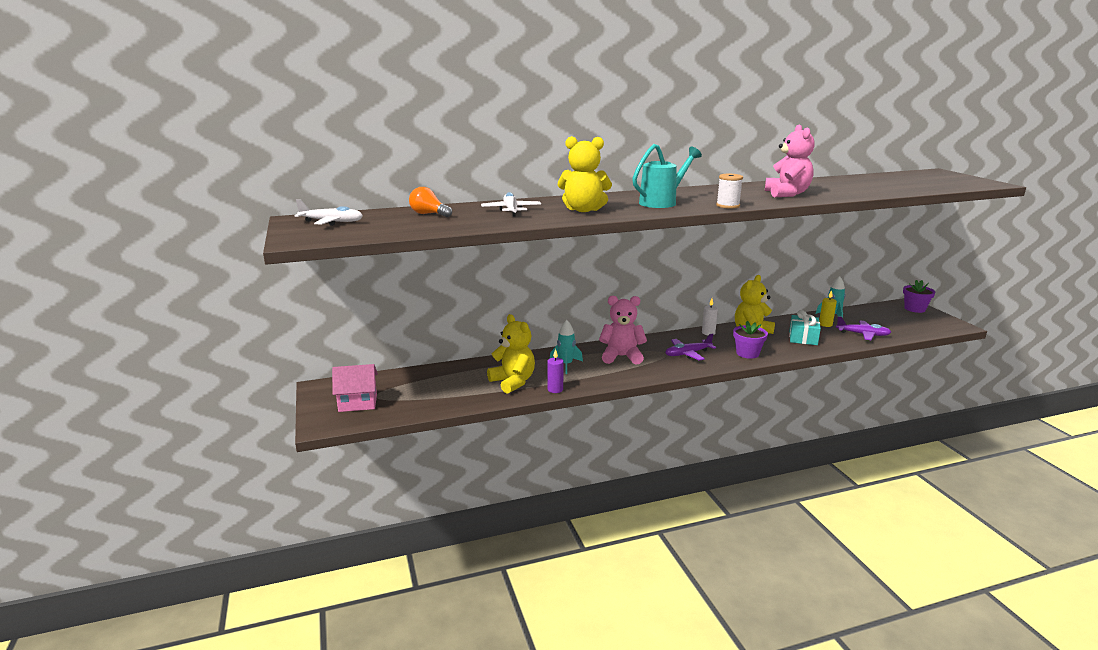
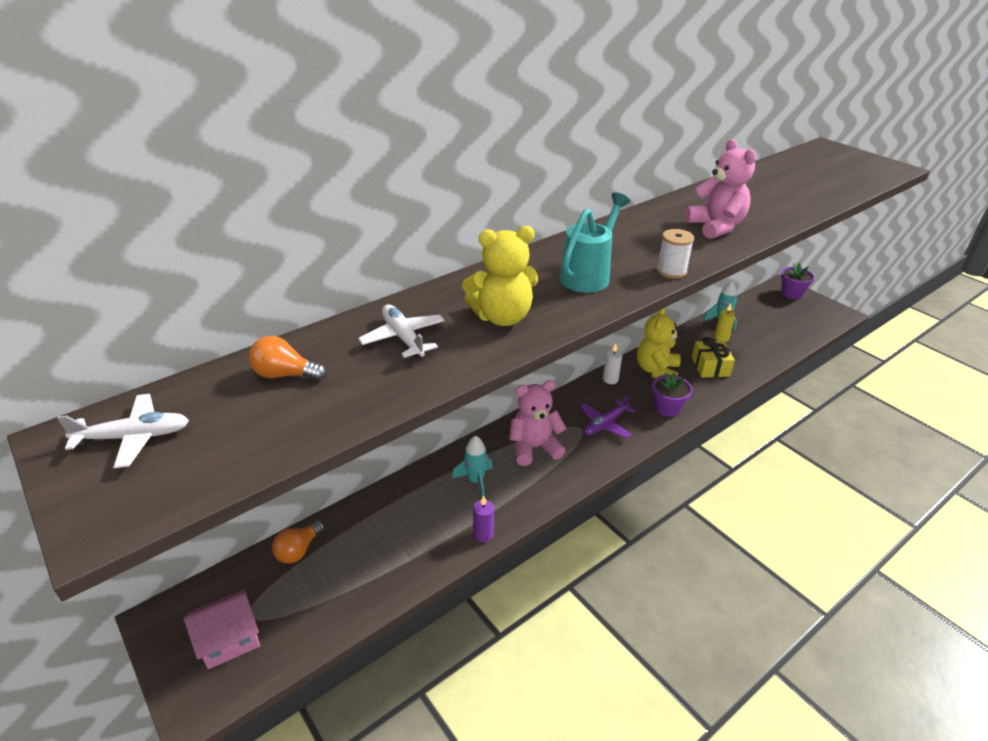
camera: 20 degrees left, 15 degrees up
(423, 375) = (298, 550): none -> orange light bulb
(513, 382) = (425, 533): yellow teddy bear -> none
(803, 338) = (710, 367): turquoise gift -> yellow gift
(863, 334) = (764, 347): purple plane -> none

